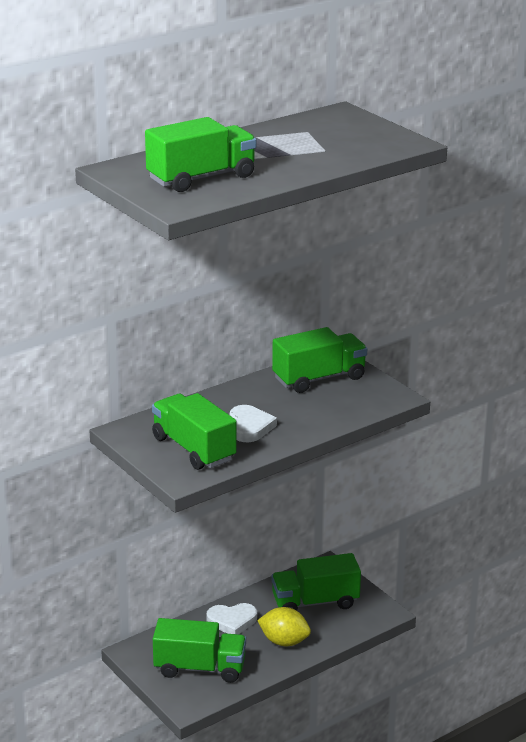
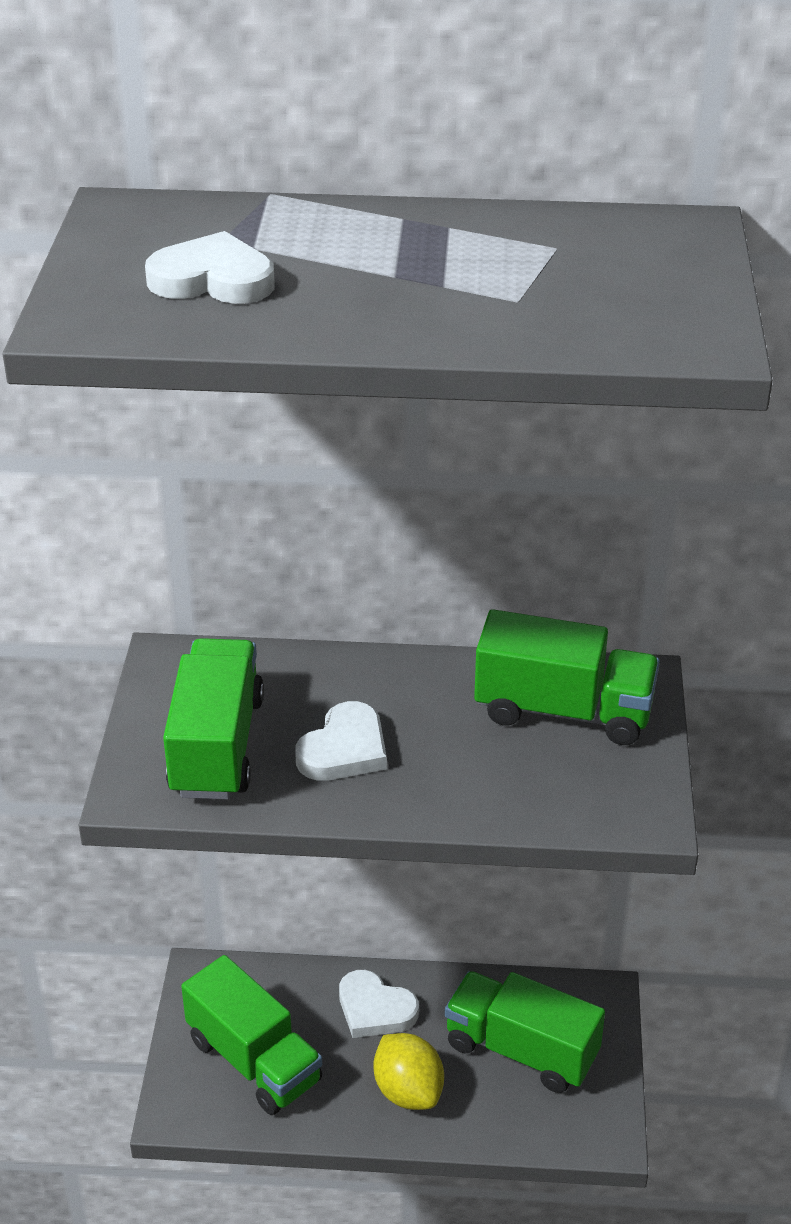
camera: 40 degrees right, 10 degrees up
(201, 178) = (213, 279): green truck -> white heart

